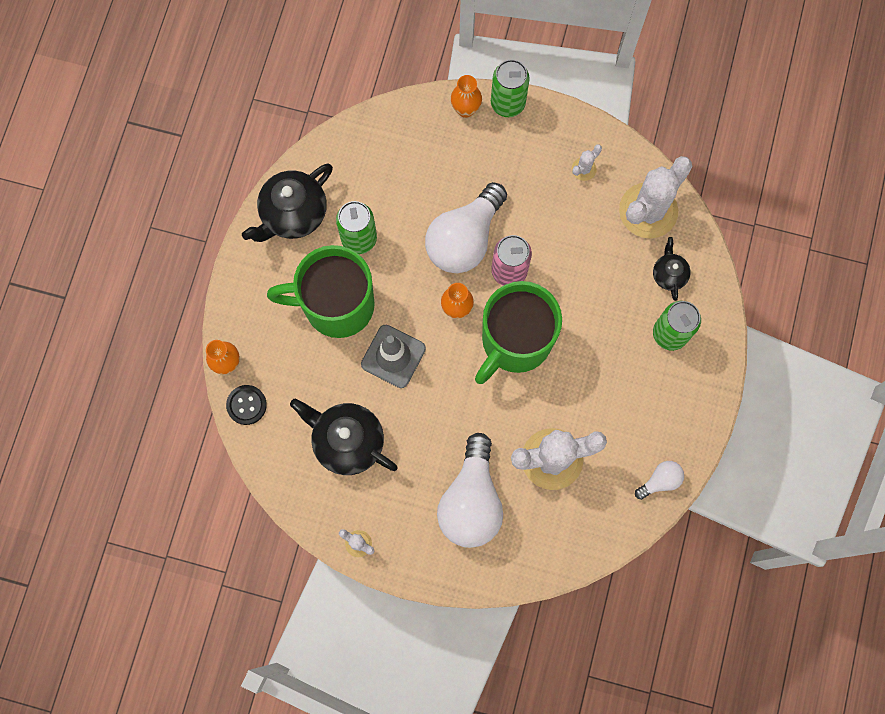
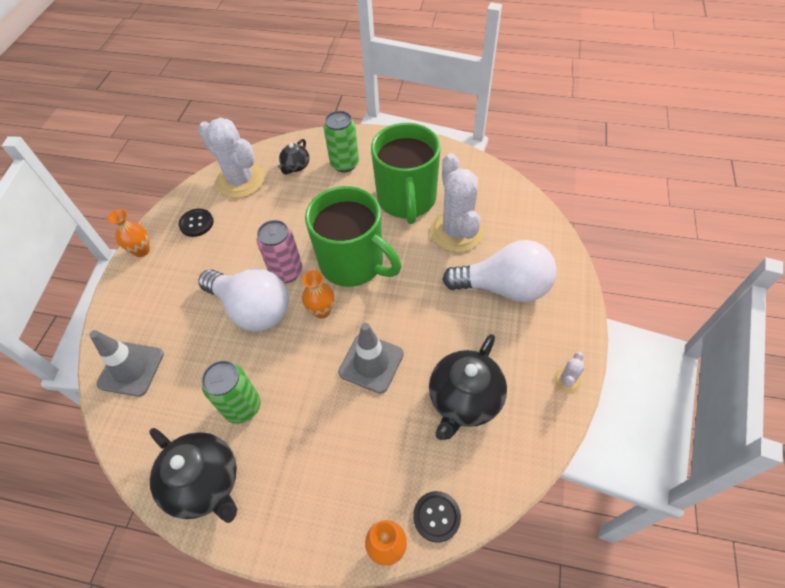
camera: 90 degrees left, 20 degrees down
(336, 305) = (316, 424): green mug -> green mug (406, 200)
(406, 133) = (131, 369): none -> grey traffic cone
(465, 109) = (117, 317): orange vase -> orange vase (142, 250)
(507, 103) = (120, 283): green can -> none
(584, 169) = (196, 223): white cactus -> black button
(660, 481) = (463, 164): white light bulb -> none
(669, 274) = (295, 166): black teapot -> black teapot turned 60 degrees counterclockwise

